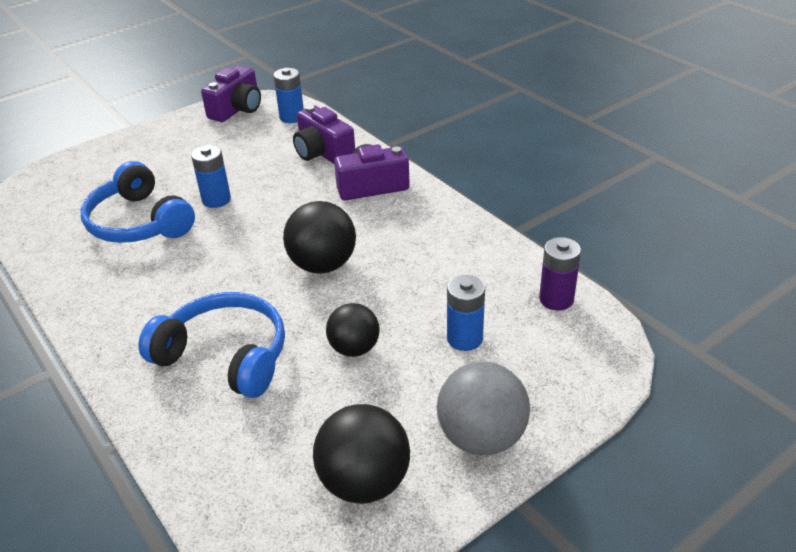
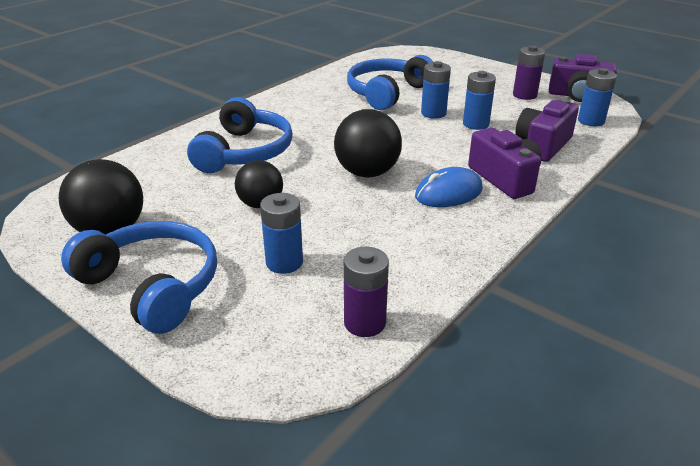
camera: 75 degrees right, 5 degrees down
(214, 136) = (524, 95): none -> purple battery
(258, 179) = (475, 124): none -> blue battery
(383, 222) = (448, 193): none -> blue mouse
(481, 437) = (152, 286): grey ball -> blue headphones

